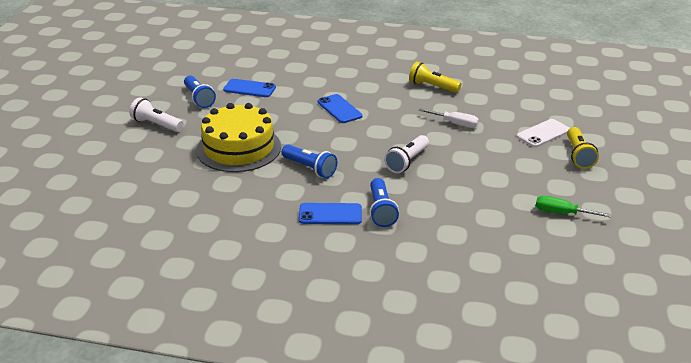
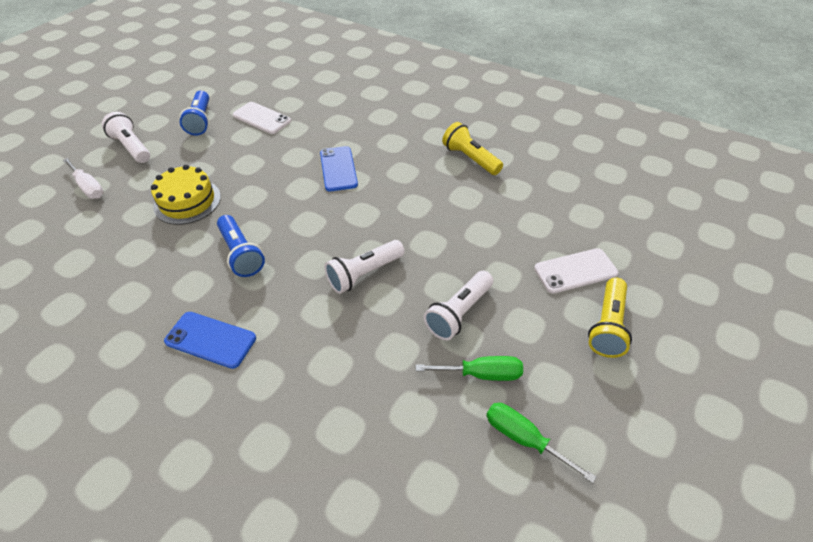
camera: 20 degrees right, 15 degrees up
(239, 148) = (187, 201): yellow cake -> yellow cake, size x0.63
(249, 88) = (262, 118): blue phone -> white phone
(381, 210) = (276, 353): blue flashlight -> none
(455, 124) = (464, 225): white screwdriver -> white screwdriver (89, 187)
(484, 168) = (459, 313): none -> white flashlight
(518, 192) = (481, 374): none -> green screwdriver

